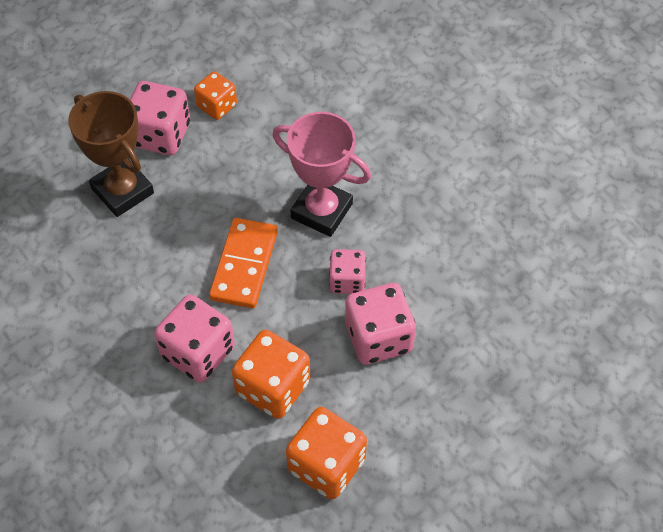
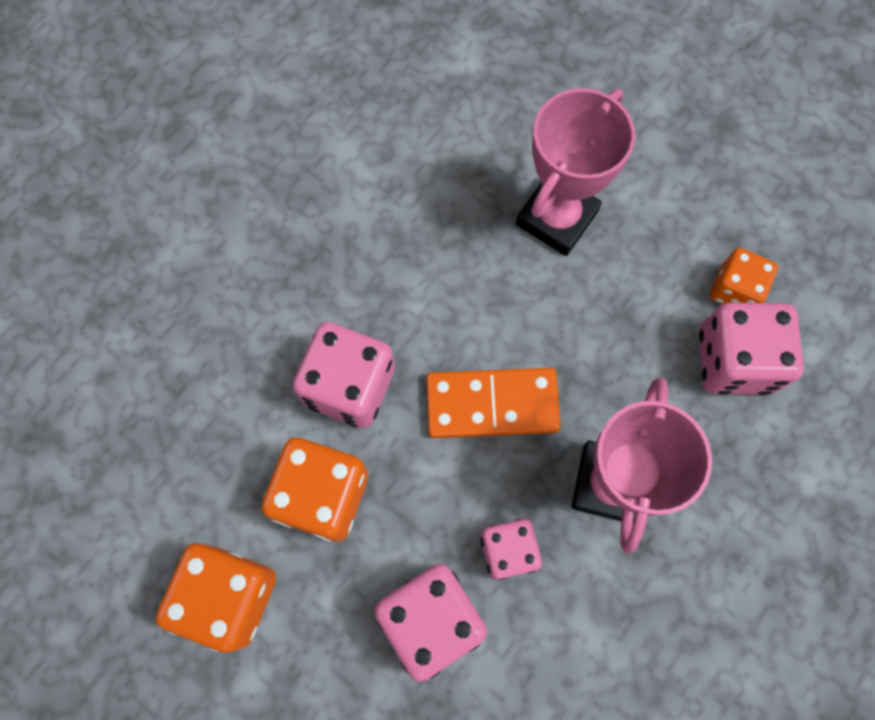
camera: 75 degrees right, 15 degrees up
(122, 191) = (556, 218): brown trophy -> pink trophy
(160, 135) = (660, 234): pink dice -> pink dice (734, 360)

